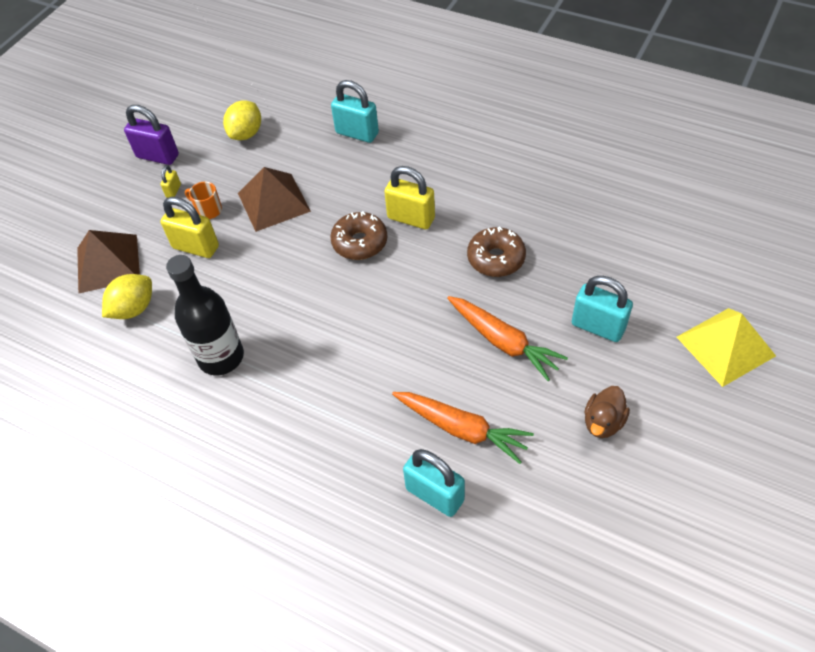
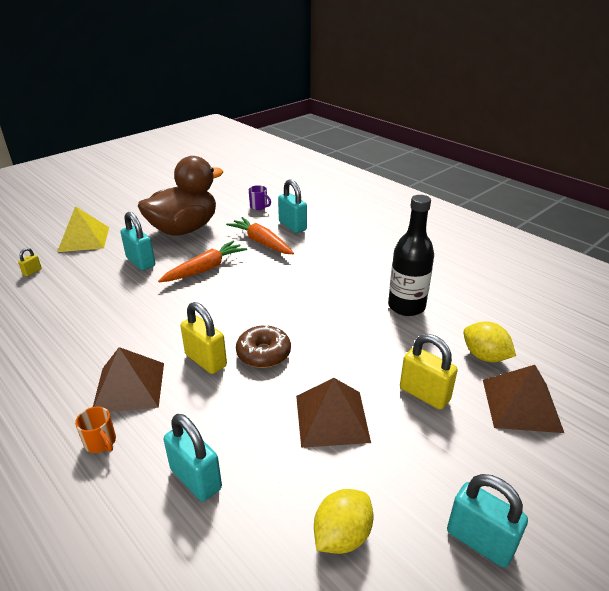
camera: 165 degrees left, 20 degrees down
(134, 308) = (484, 356): yellow lemon -> yellow lemon turned 75 degrees clockwise
(158, 156) = (479, 541): purple padlock -> turquoise padlock
(173, 191) = (452, 472): yellow padlock -> yellow padlock (32, 272)
(208, 210) = (408, 431): orange mug -> orange mug (101, 442)
(460, 175) = (129, 387): none -> brown pyramid
(496, 258) = (165, 312): brown donut -> none
(503, 342) = (205, 269): orange carrot -> orange carrot turned 75 degrees clockwise
(527, 542) = (259, 206): none -> purple mug
(603, 422) = (184, 229): brown duck -> brown duck, size x2.43

